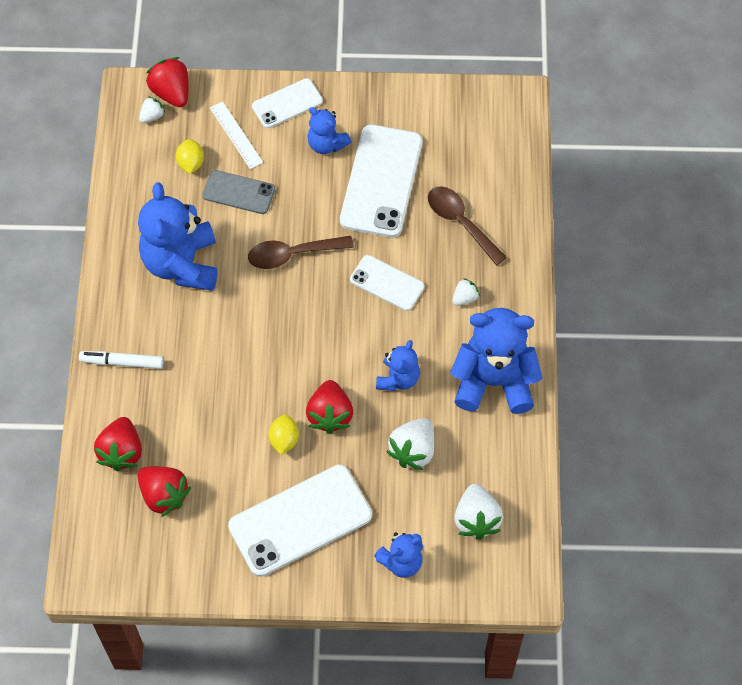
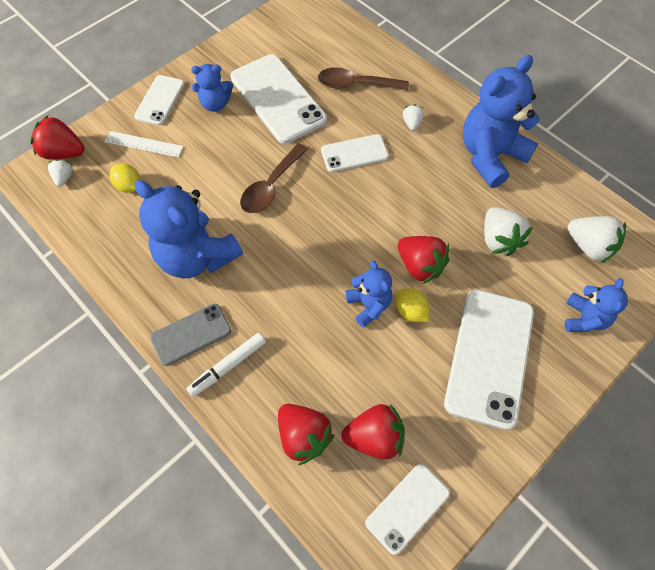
camera: 45 degrees left, 0 degrees up
(136, 554) = (407, 508): none -> white phone
(239, 192) = (187, 177): grey phone -> grey phone (191, 334)
(398, 378) = (433, 204): blue teddy bear -> blue teddy bear (369, 305)

